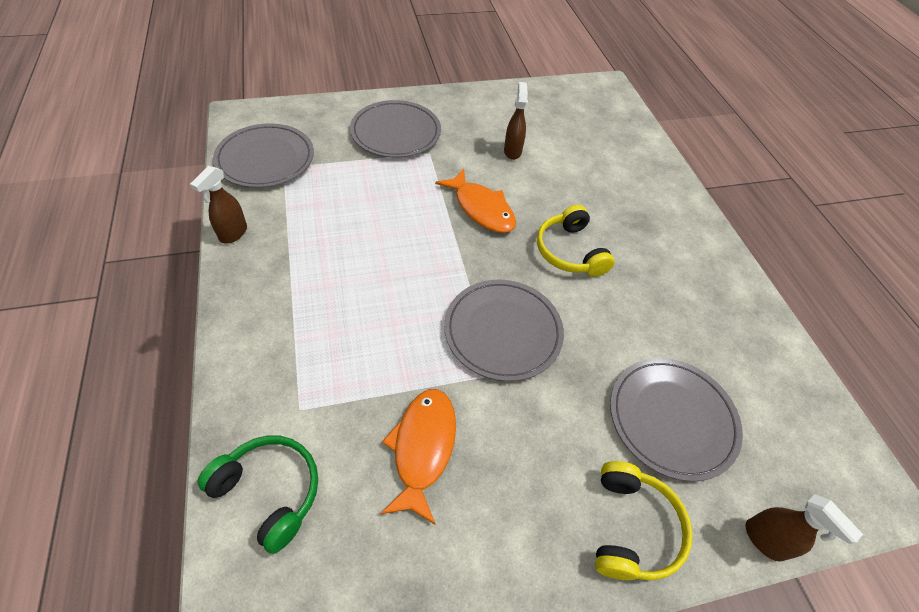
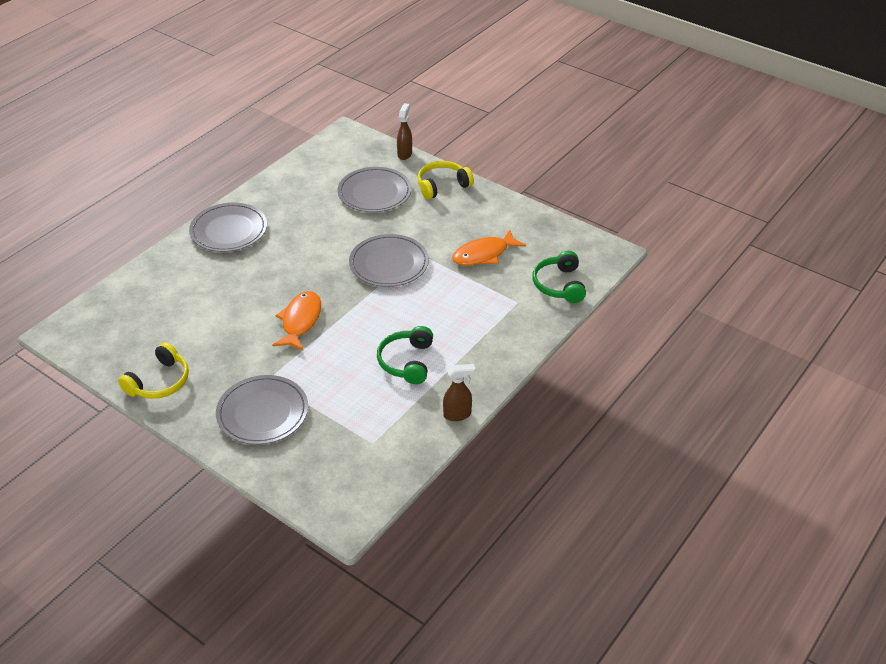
camera: 125 degrees left, 10 degrees down
(265, 159) = (376, 459): grey plate -> grey plate (229, 230)
(339, 244) = (407, 362): none -> green headphones
(512, 151) = (217, 339): brown spray bottle -> none
(570, 251) = (296, 267): yellow headphones -> yellow headphones (159, 382)

